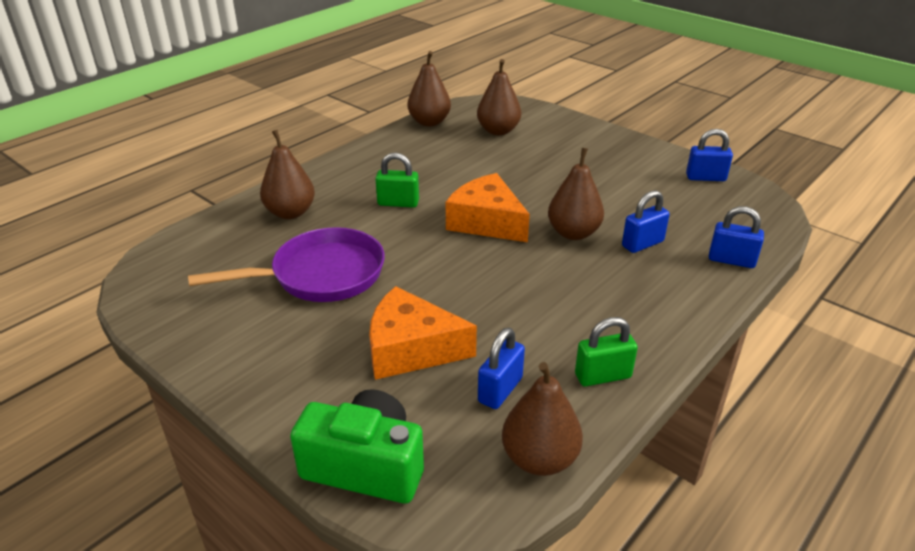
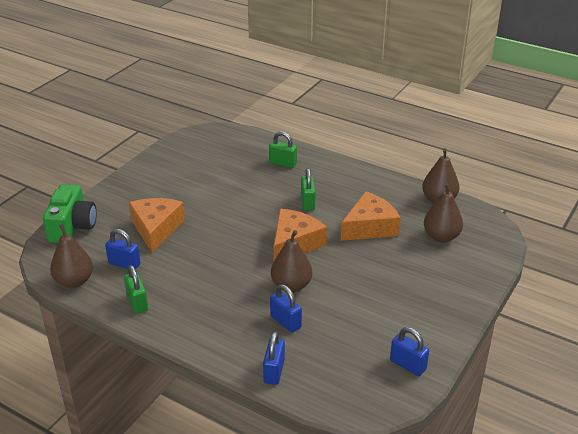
camera: 80 degrees right, 0 degrees up
(290, 212) = (283, 163): brown pear -> green padlock
(320, 275) = (219, 187): purple pan -> none
(467, 168) = (370, 227): none -> orange cheese
(705, 177) = (408, 365): blue padlock -> blue padlock turned 45 degrees counterclockwise

